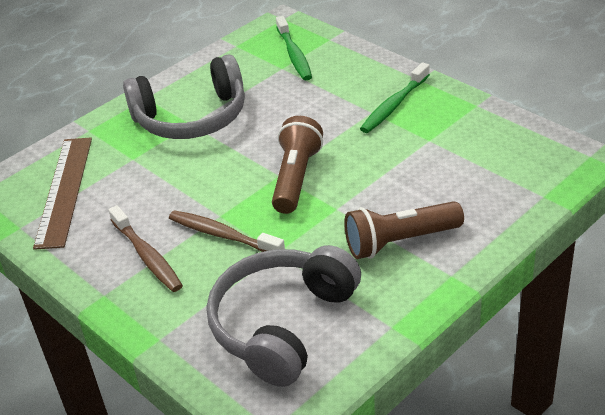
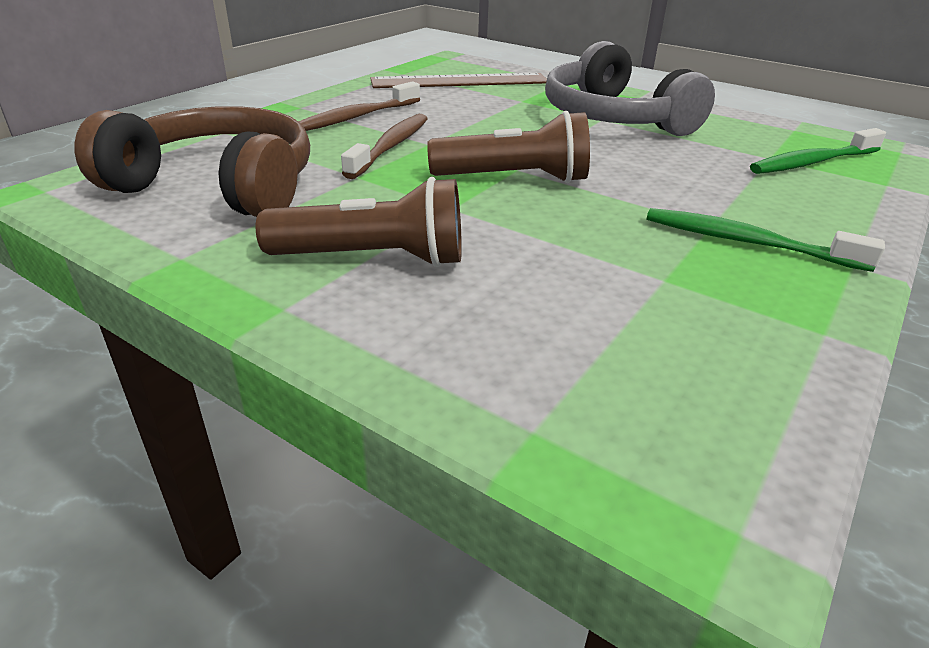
camera: 75 degrees right, 5 degrees down
(282, 324) = (218, 186): grey headphones -> brown headphones
(400, 242) = (374, 258): brown flashlight -> brown flashlight turned 120 degrees clockwise

